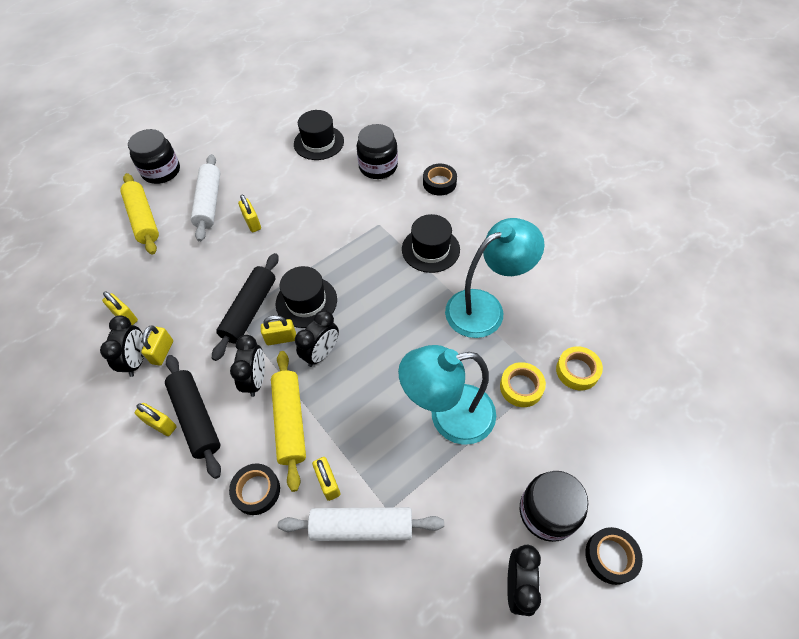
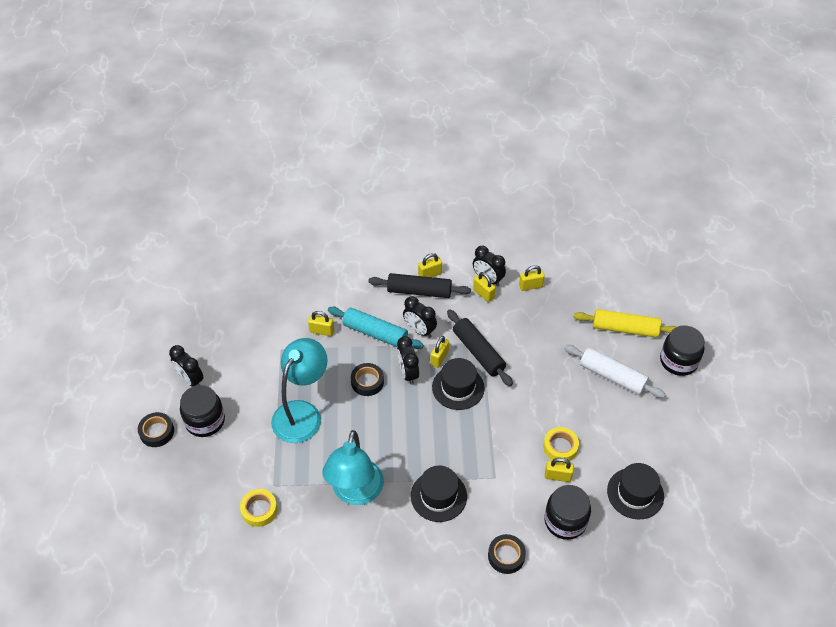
camera: 125 degrees right, 5 degrees down
(252, 223) = (566, 393): yellow padlock -> yellow padlock (557, 476)
(256, 491) = (348, 298): black tape -> black tape (367, 382)
(290, 421) = (375, 333): yellow rolling pin -> turquoise rolling pin
(362, 527) = (284, 332): white rolling pin -> none
(521, 387) = (281, 467): yellow tape -> yellow tape (560, 447)

